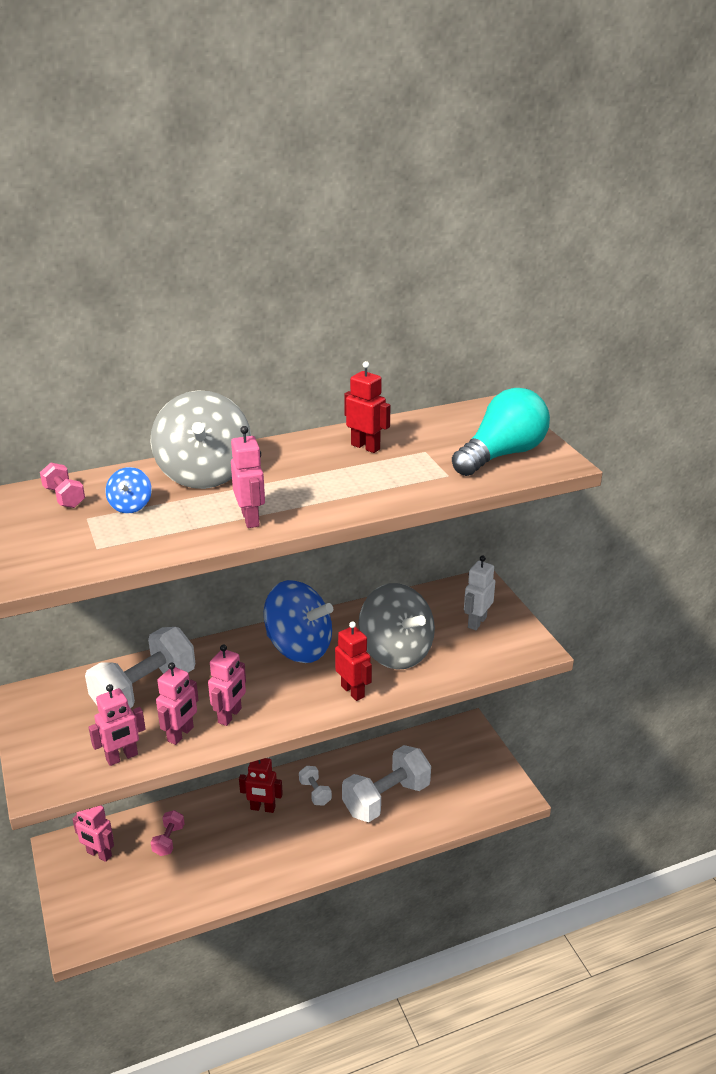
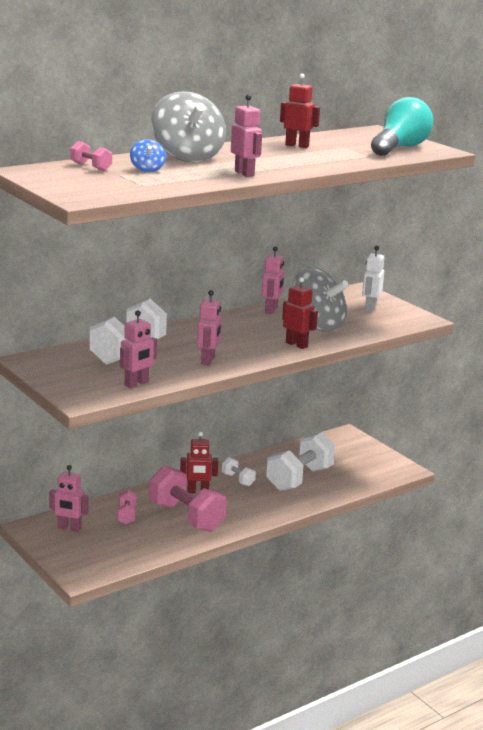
camera: 15 degrees left, 10 degrees down
(181, 734) = (175, 371): pink robot -> pink robot (271, 310)
(233, 851) = (186, 517): none -> pink dumbbell
(299, 648) = (238, 326): blue spinning top -> none

